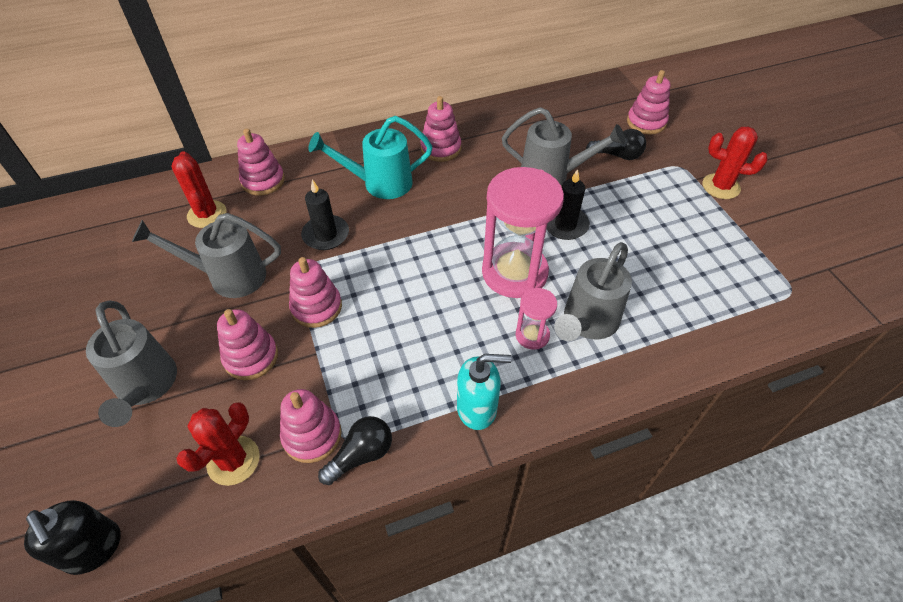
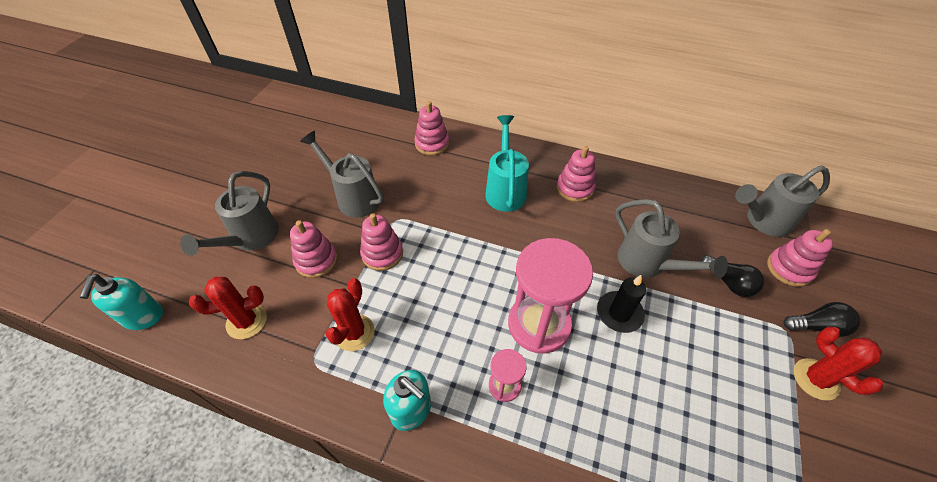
camera: 40 degrees right, 0 degrees up
(94, 548) = (143, 317): black soap dispenser -> turquoise soap dispenser
(207, 214) = (380, 147): red cactus -> red cactus (354, 332)
(312, 435) = (299, 341): pink stacking toy -> none
(326, 235) = (435, 206): black candle -> none
(361, 455) = (311, 379): black light bulb -> black light bulb (816, 326)
(380, 183) = (505, 190): turquoise watering can -> turquoise watering can turned 60 degrees clockwise
(587, 322) = (559, 410): grey watering can -> grey watering can (763, 221)

